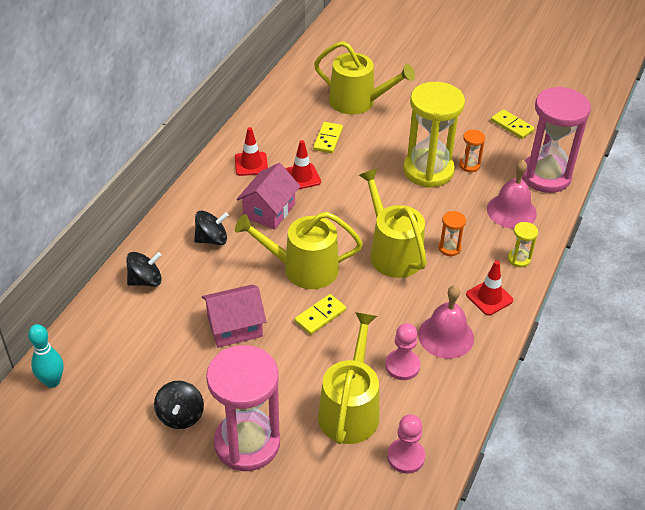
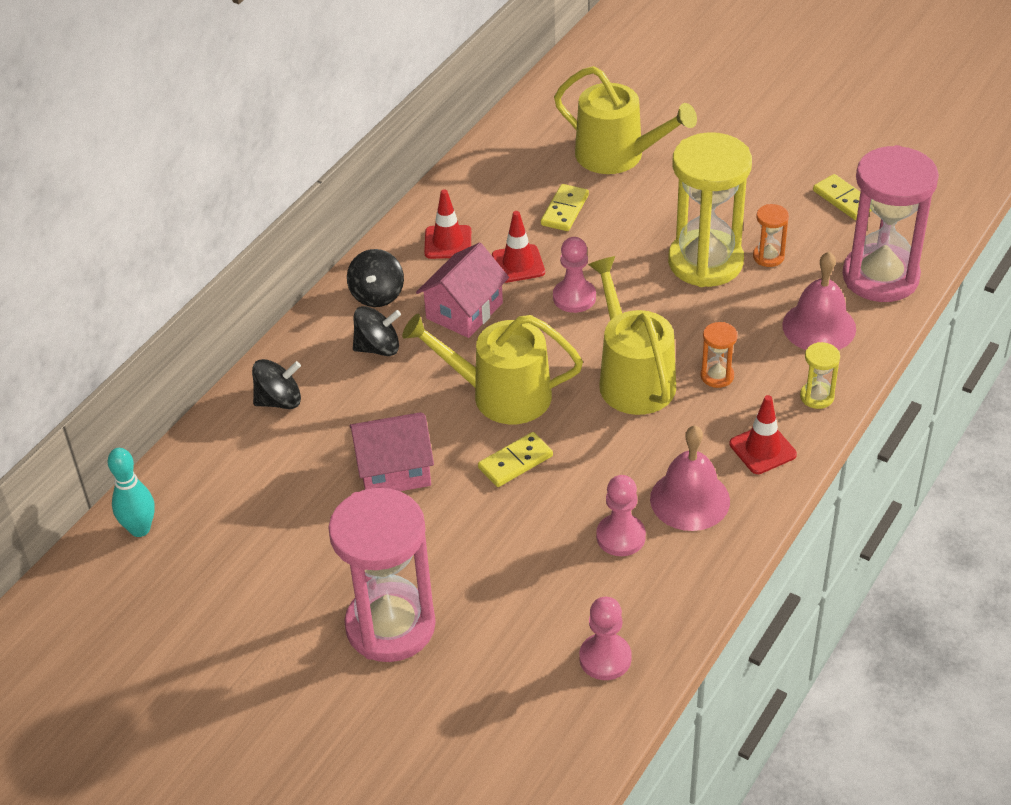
camera: 10 degrees right, 0 degrees up
(180, 415) = (305, 584): black spinning top -> black spinning top (377, 294)
(343, 198) = (574, 297): none -> pink pawn
(350, 409) = (538, 591): yellow watering can -> none

